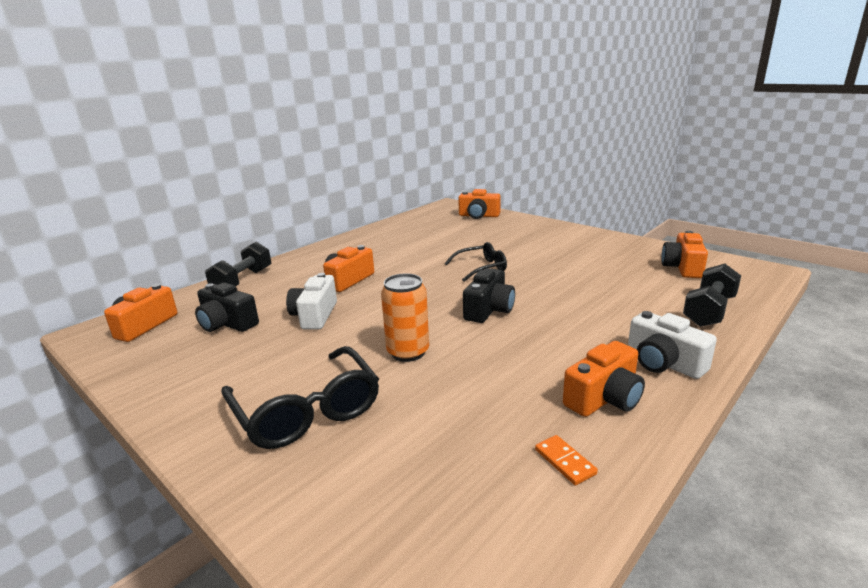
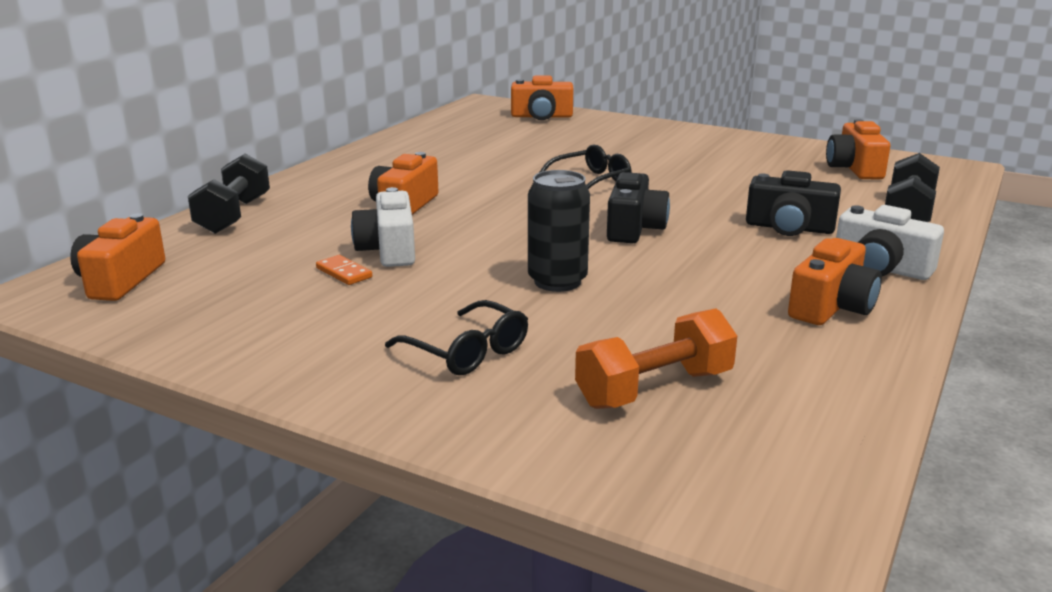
camera: 15 degrees left, 0 degrees up
(227, 323) = (259, 268): black camera -> black camera (789, 228)
(306, 410) = (466, 351): black glasses -> black glasses, size x0.62
(408, 352) = (557, 281): orange can -> black can
(418, 466) = (654, 389): none -> orange dumbbell
(565, 461) = (820, 367): orange domino -> orange domino (344, 273)

